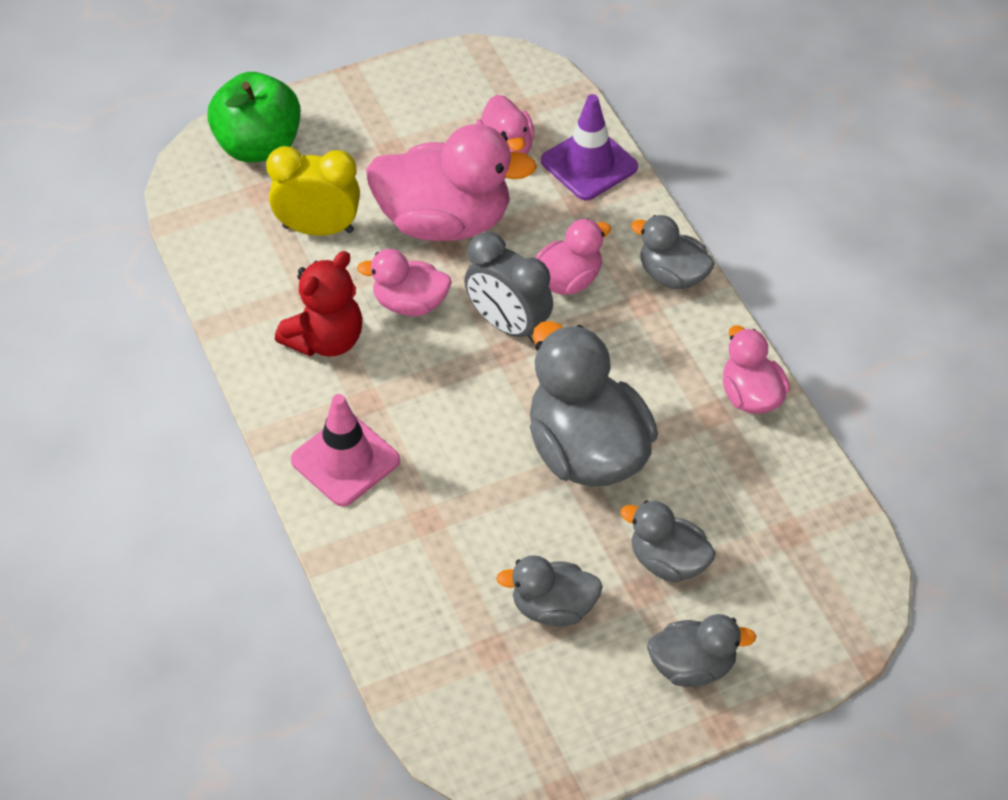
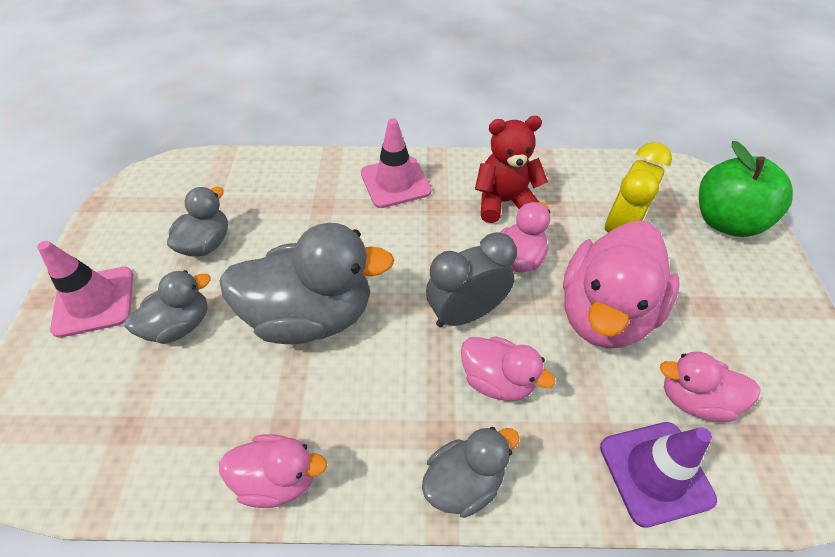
camera: 115 degrees right, 0 degrees up
(326, 340) = (504, 202): red teddy bear -> red teddy bear turned 105 degrees clockwise
(568, 280) = (497, 380): pink duck -> pink duck turned 45 degrees counterclockwise
(692, 666) = (94, 301): grey duck -> pink traffic cone

